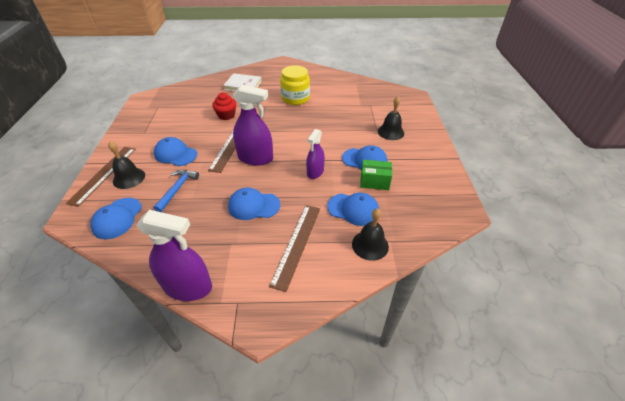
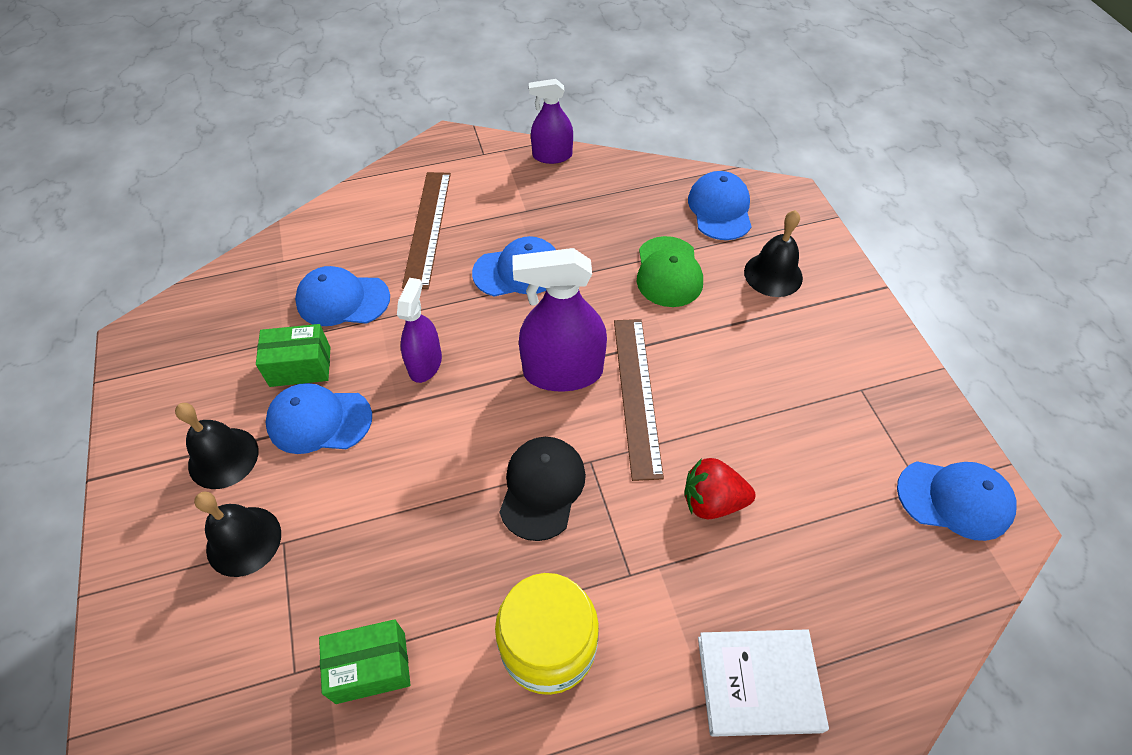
camera: 165 degrees right, 10 degrees up
(103, 174) = (825, 272): brown ruler -> none
(175, 154) = (736, 345): blue cap -> blue cap (955, 499)
(177, 189) = (668, 272): blue hammer -> green cap
(188, 287) = (552, 156): purple spray bottle -> purple spray bottle, size x0.62
(226, 115) = (712, 501): red cupcake -> red strawberry
(282, 127) = (542, 488): none -> black cap
(347, 102) = (371, 667): none -> green box
(370, 245) = (315, 248): black bell -> black bell (223, 457)

